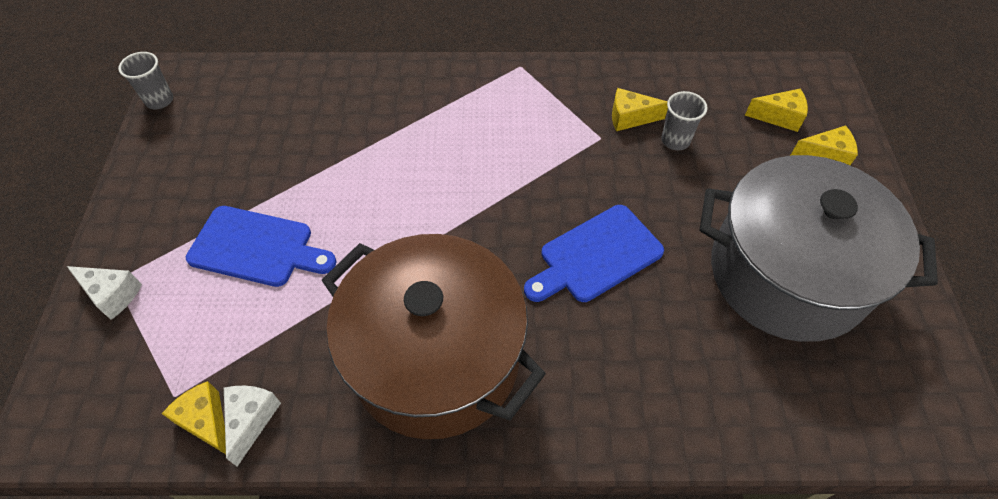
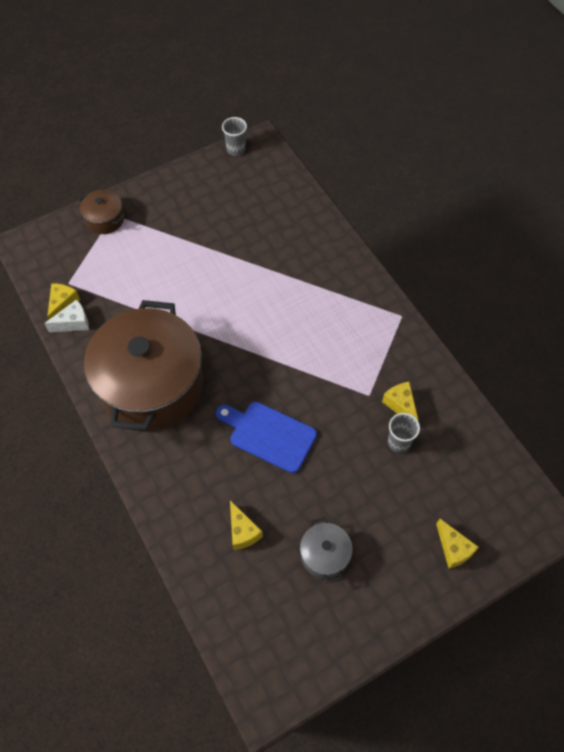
camera: 60 degrees right, 5 degrees up
(112, 295) = (105, 219): white cheese -> brown pot
(257, 247) = (169, 261): blue cutting board -> none
(779, 117) = (472, 504): yellow cheese -> yellow cheese (242, 531)
(787, 274) = (324, 555): grey pot -> grey pot, size x0.42

